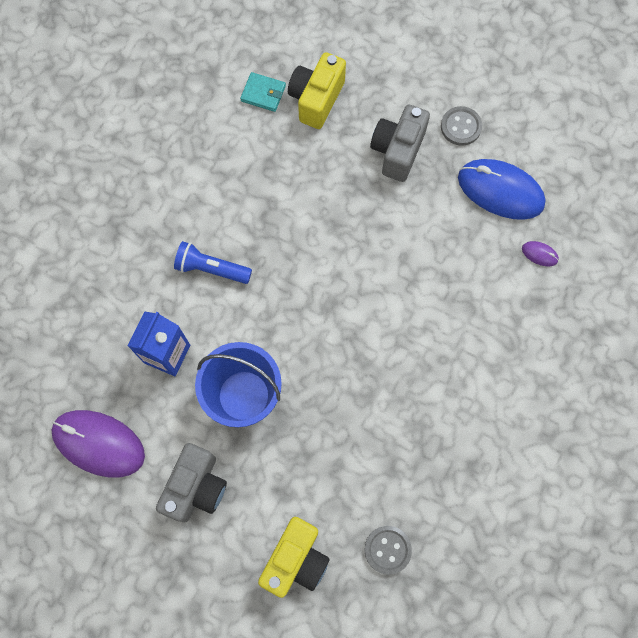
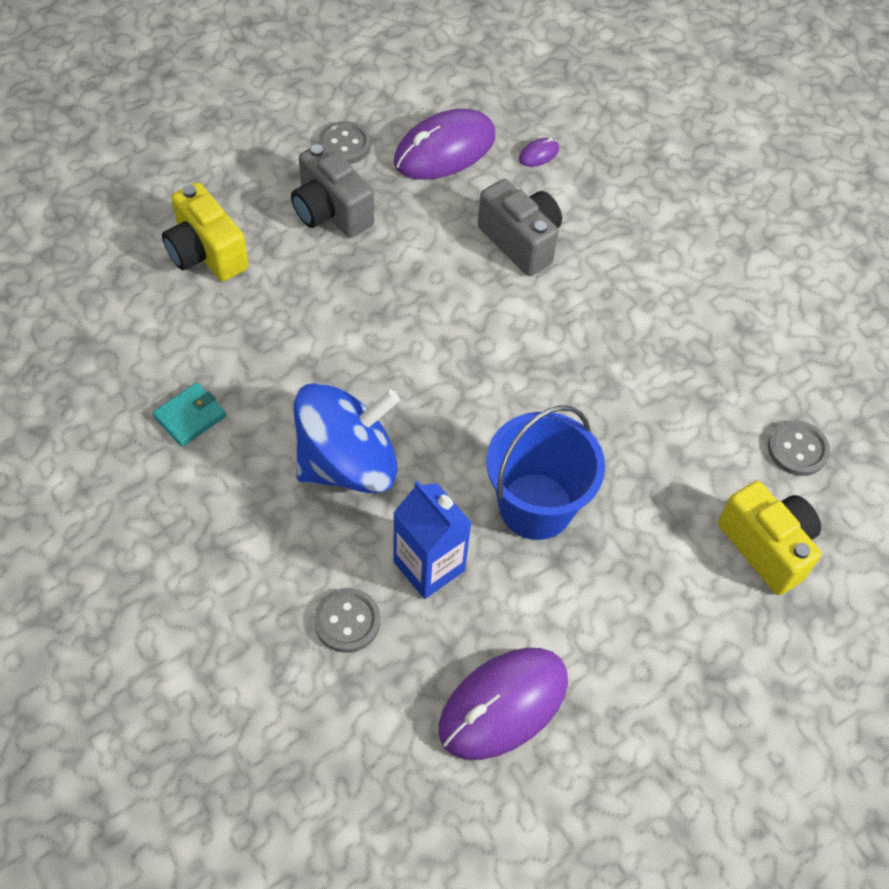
camera: 65 degrees left, 15 degrees down
(106, 327) = (347, 621): none -> grey button
(196, 487) = (624, 614): grey camera -> grey camera (521, 241)
(211, 268) = (347, 463): blue flashlight -> blue spinning top
(263, 93) = (155, 300): turquoise wallet -> turquoise wallet (190, 416)
(500, 191) = (444, 150): blue mouse -> purple mouse

